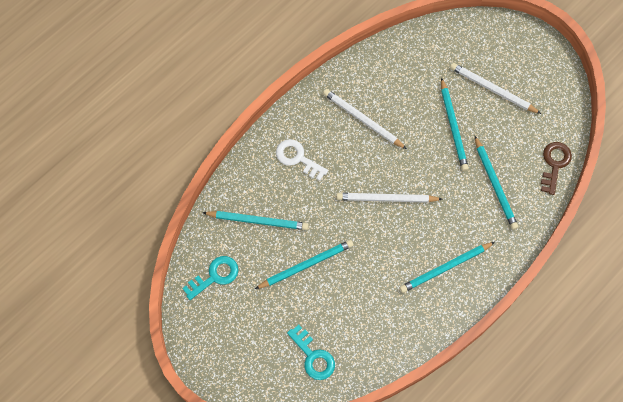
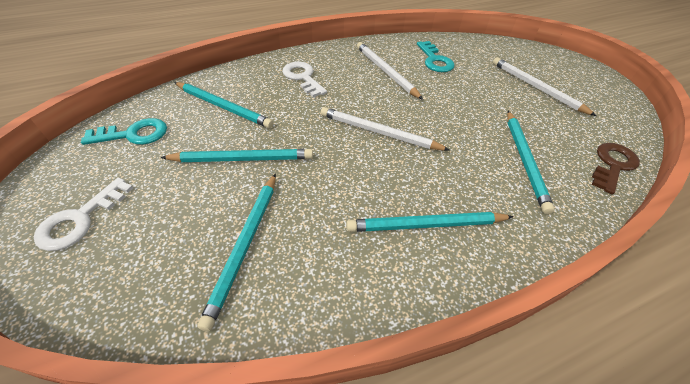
camera: 20 degrees right, 20 degrees down
(242, 350) = (80, 219): none -> white key
(313, 356) = (163, 267): turquoise key -> turquoise key (435, 60)
(453, 126) = (483, 101): turquoise pencil -> turquoise pencil (245, 245)

